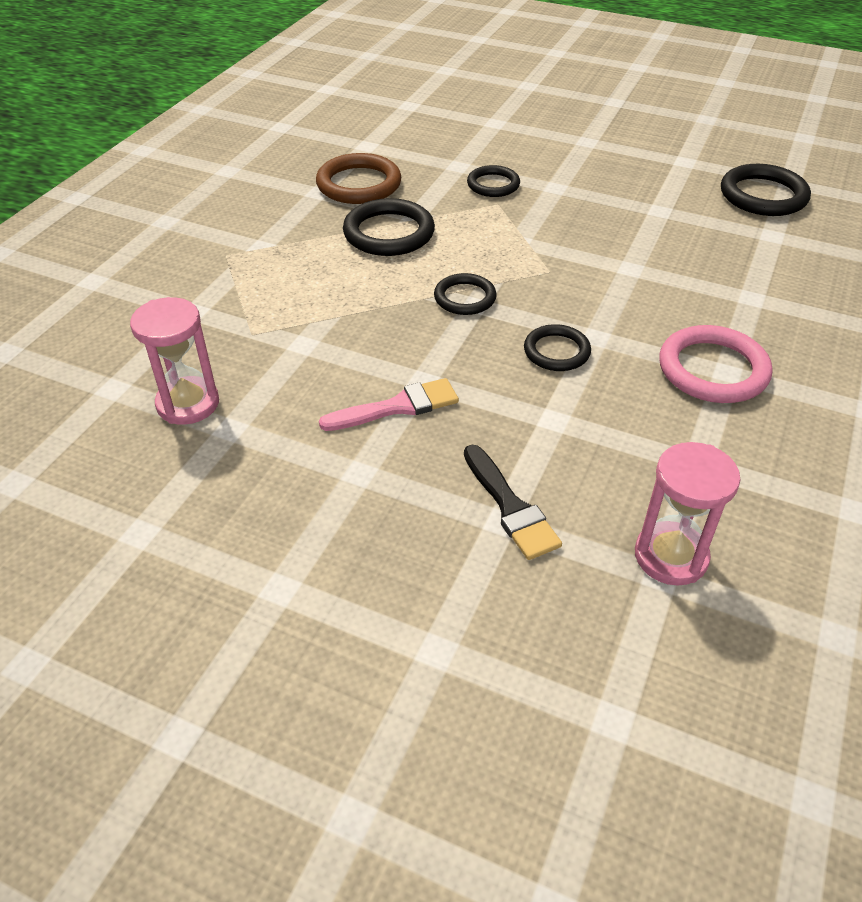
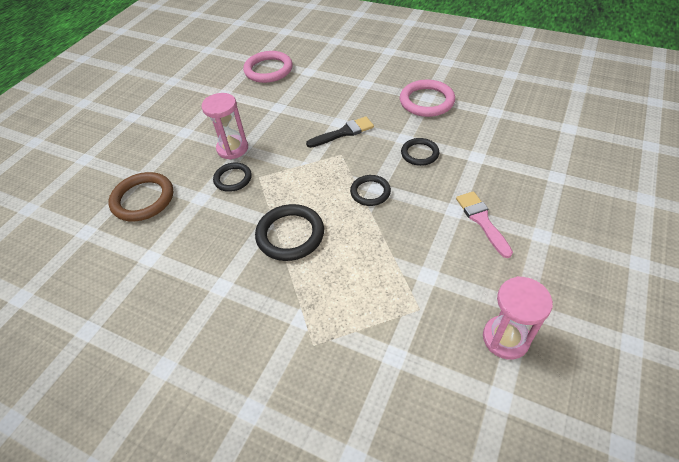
camera: 85 degrees left, 5 degrees up
(359, 184) = (215, 258): brown ring -> brown ring (143, 199)
(510, 507) = (546, 173): black brush -> black brush (343, 132)
(671, 556) = (557, 124): pink hourglass -> pink hourglass (232, 148)
(763, 195) = (268, 70): black ring -> pink ring

